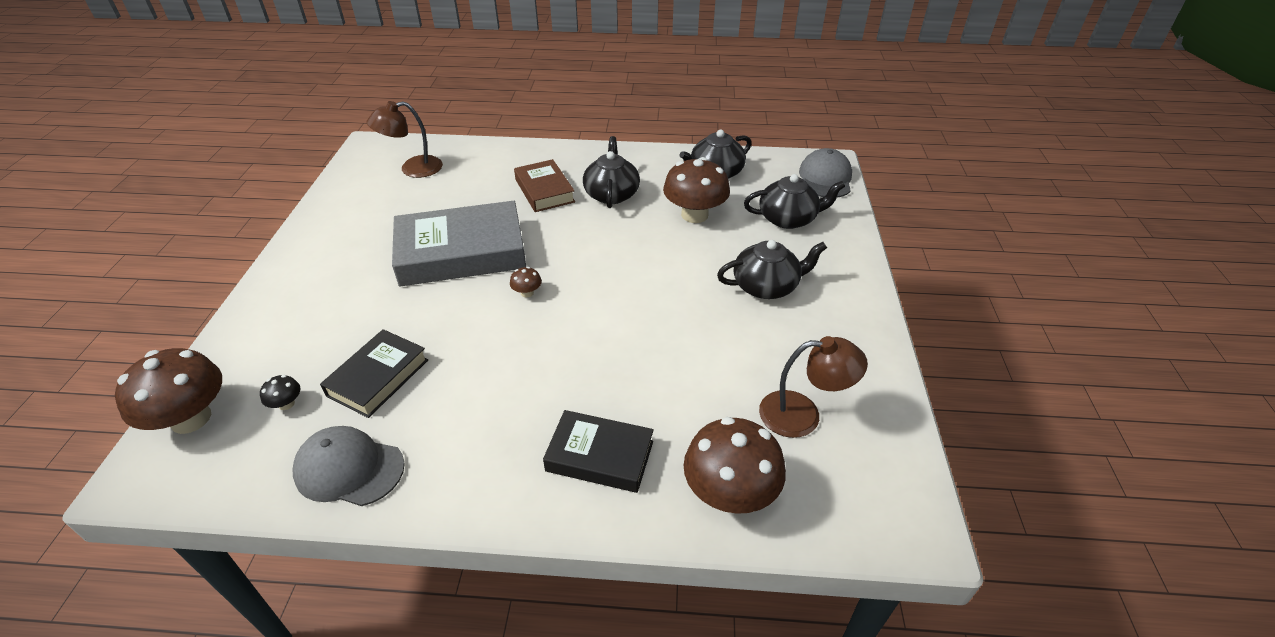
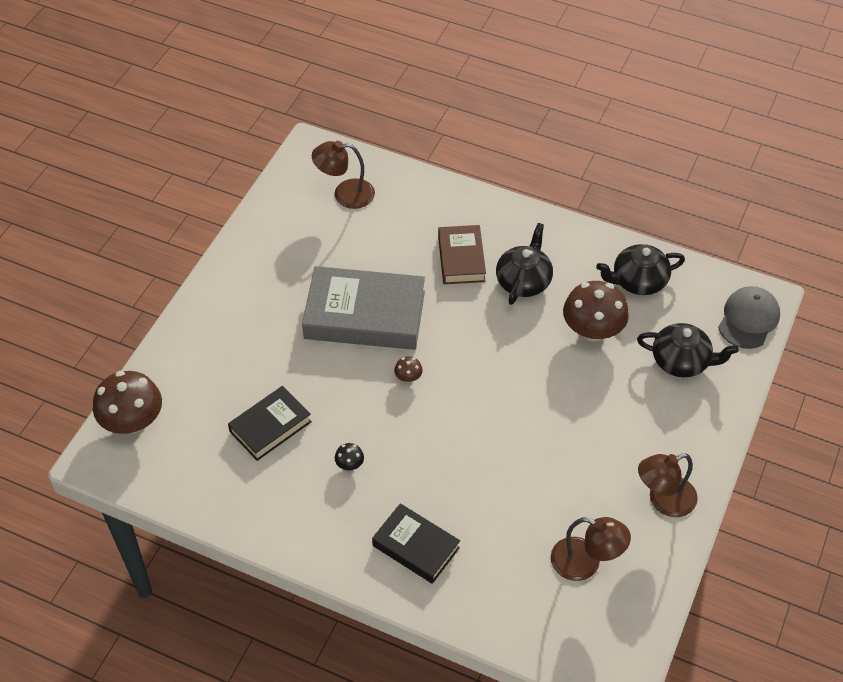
camera: 20 degrees right, 10 degrees up
(286, 404) = (200, 429): black mushroom -> black mushroom (349, 464)
(349, 469) = (236, 499): grey cap -> none
(730, 493) = (498, 606): brown mushroom -> none
(766, 286) = (620, 432): black teapot -> none
(845, 332) = (663, 500): none -> brown lamp

